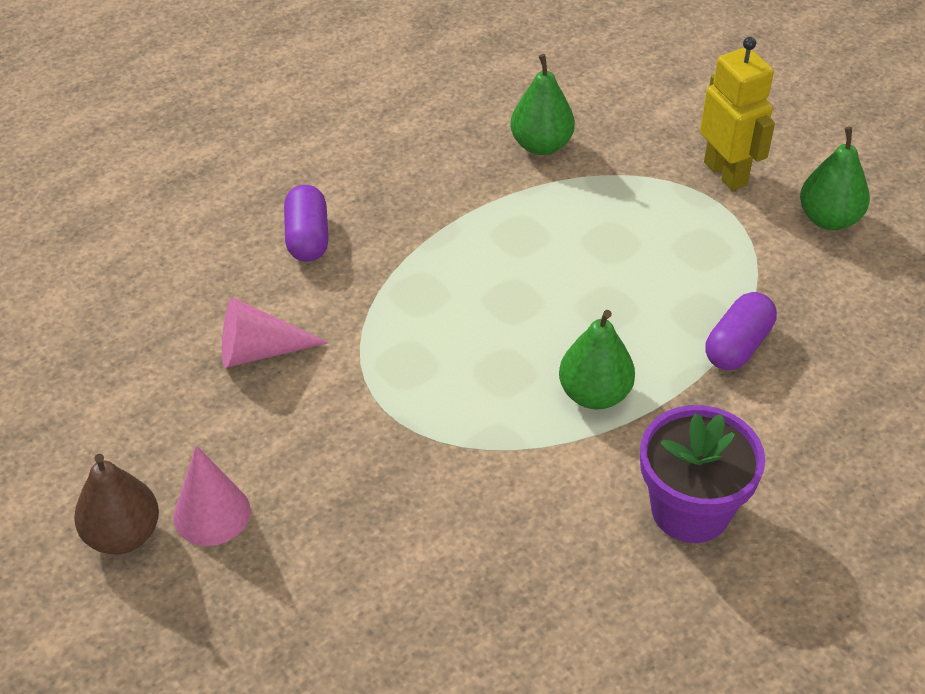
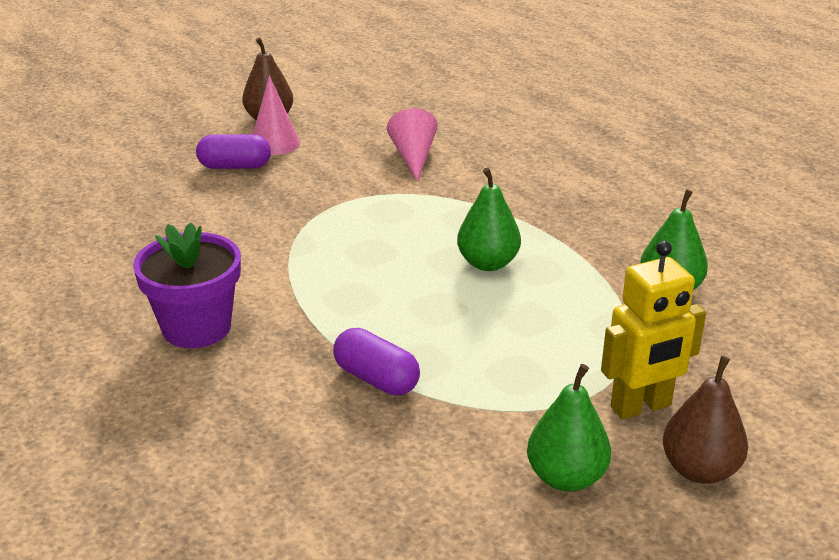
camera: 95 degrees right, 15 degrees down
(307, 238) = (533, 175): purple capsule -> purple capsule (235, 166)
(594, 394) = (335, 292): green pear -> green pear (488, 263)
(793, 147) = (699, 470): none -> brown pear

